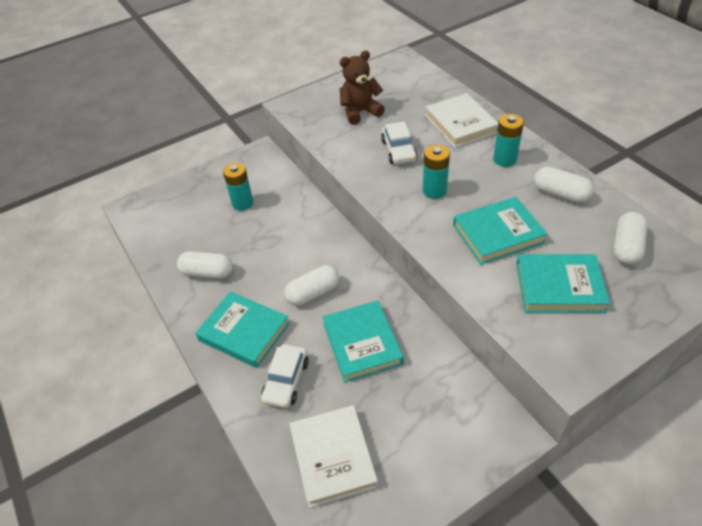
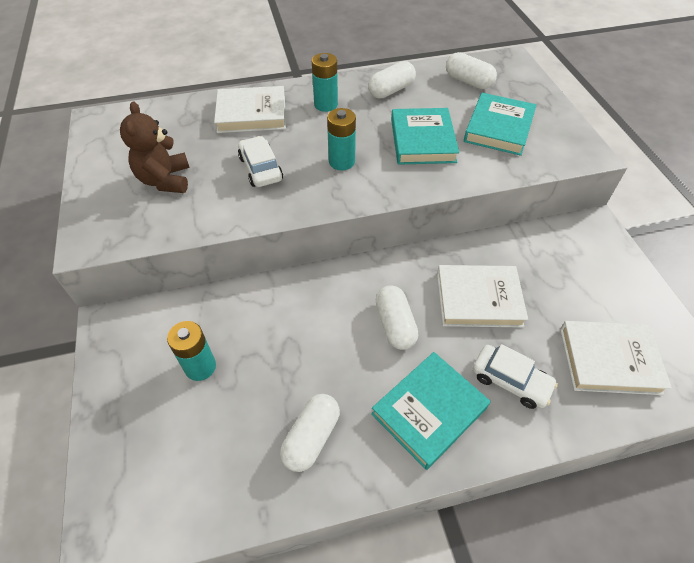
camera: 75 degrees left, 5 degrees up
(362, 343) = (478, 299): turquoise book -> white book
(398, 150) = (261, 169): white car -> white car turned 120 degrees counterclockwise

